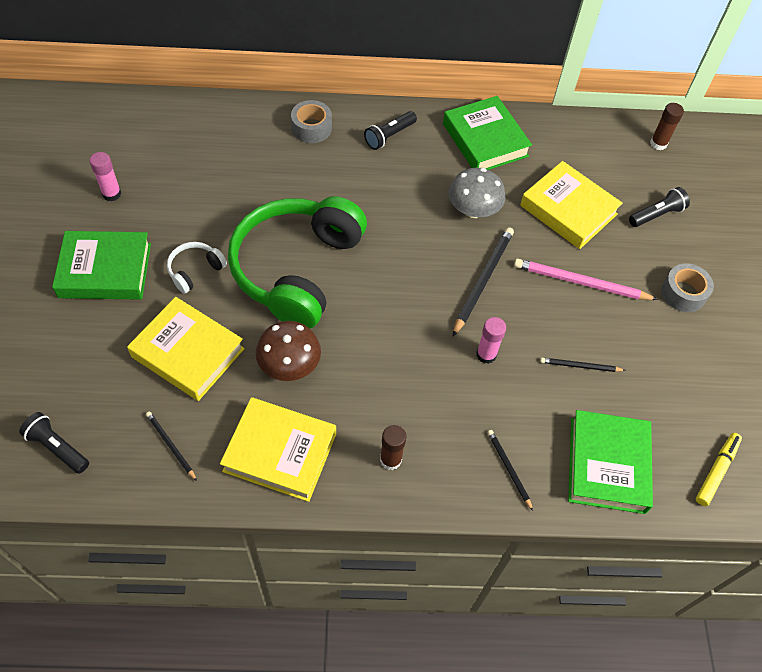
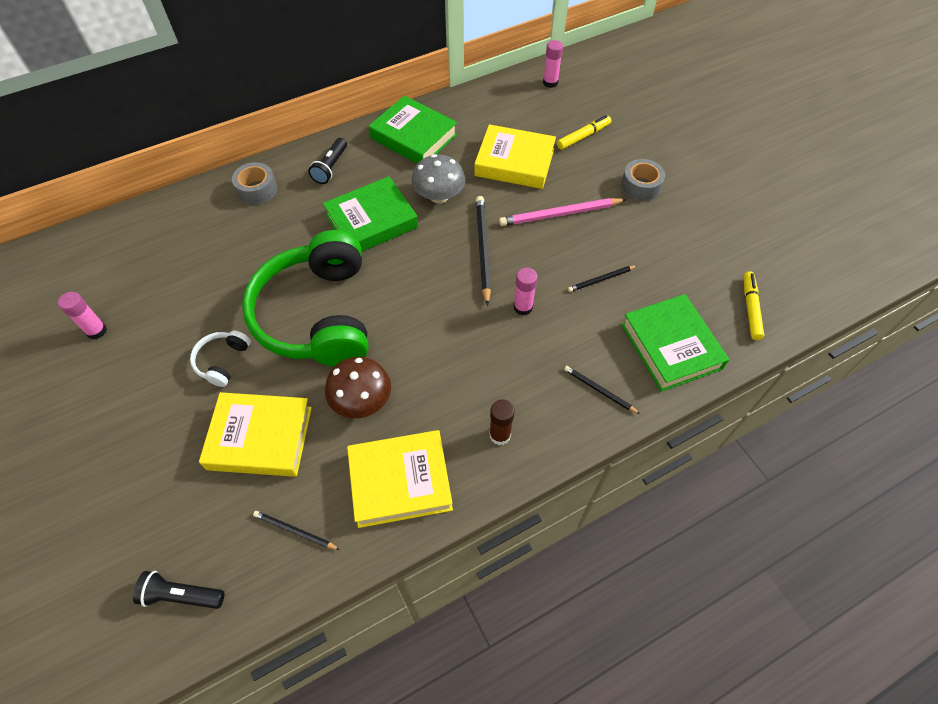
camera: 25 degrees left, 0 degrees up
(105, 270) = (132, 403): green book -> green book (371, 221)
(656, 215) = (583, 136): black flashlight -> yellow marker
(658, 143) = (550, 82): brown glue stick -> pink glue stick

